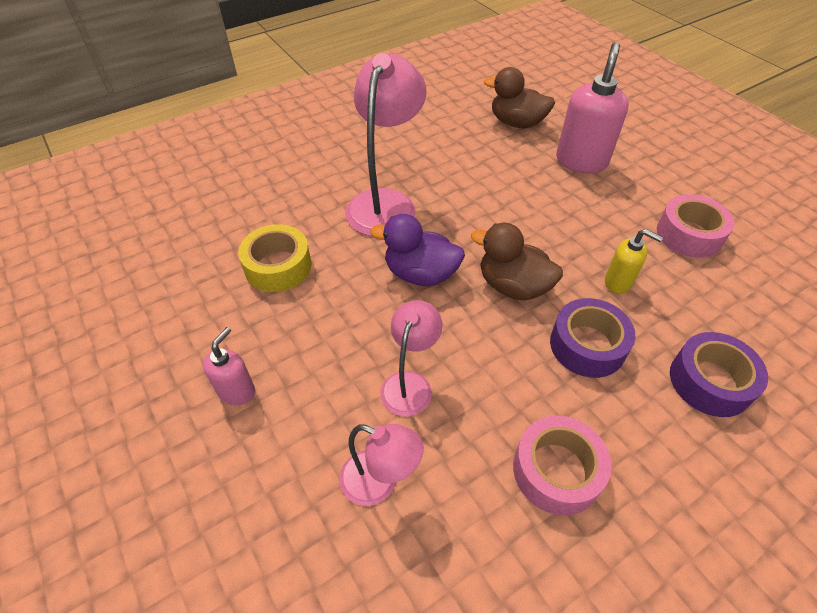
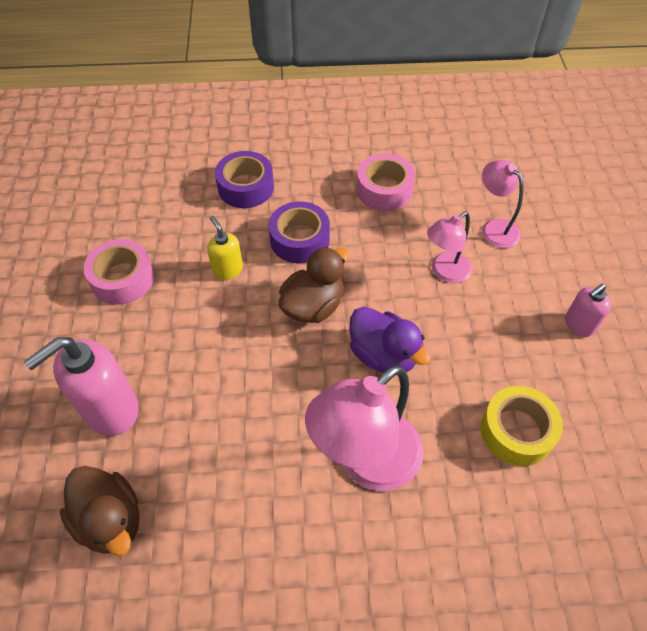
camera: 150 degrees left, 5 degrees up
(513, 286) = (313, 306): brown duck -> brown duck turned 105 degrees counterclockwise

